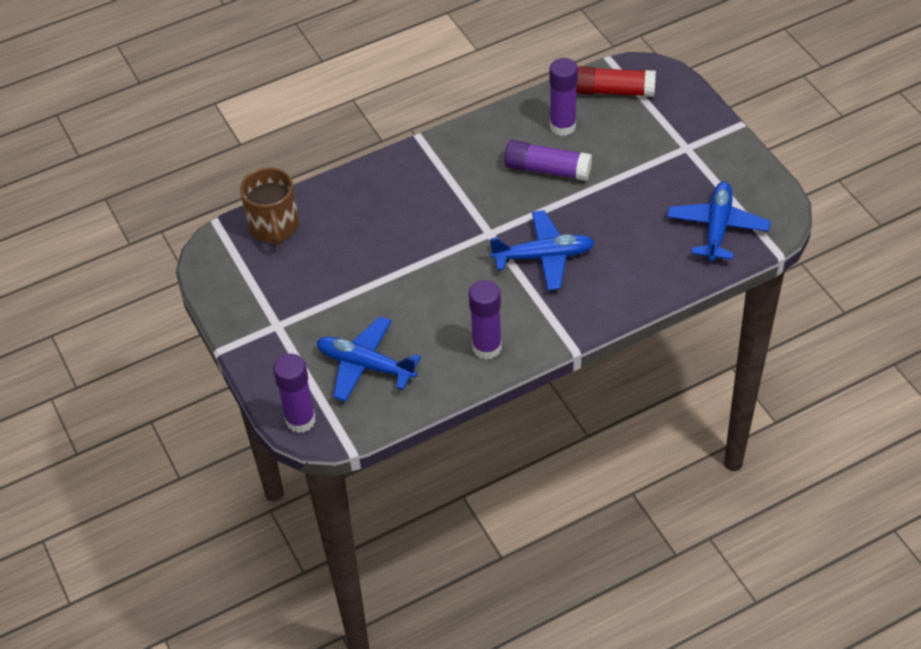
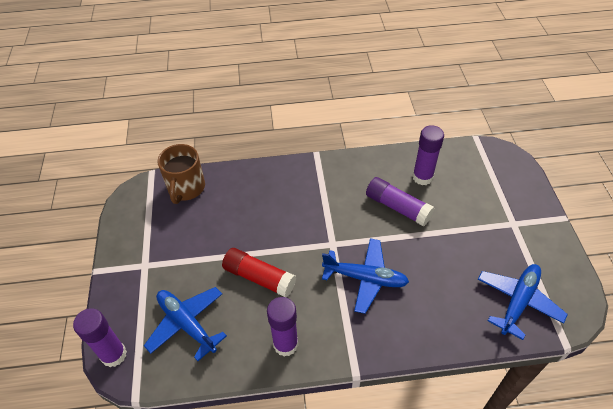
camera: 20 degrees right, 0 degrees up
(613, 91) = (470, 162): red glue stick -> red glue stick (259, 277)

